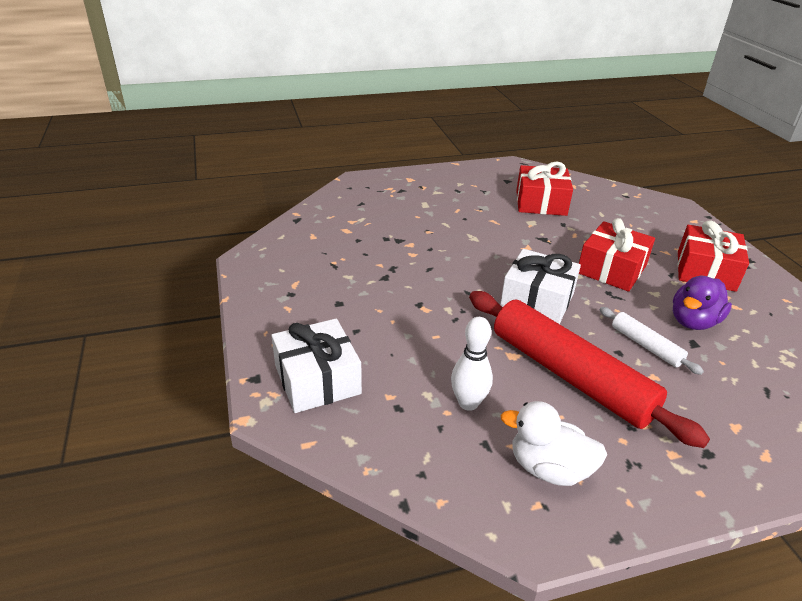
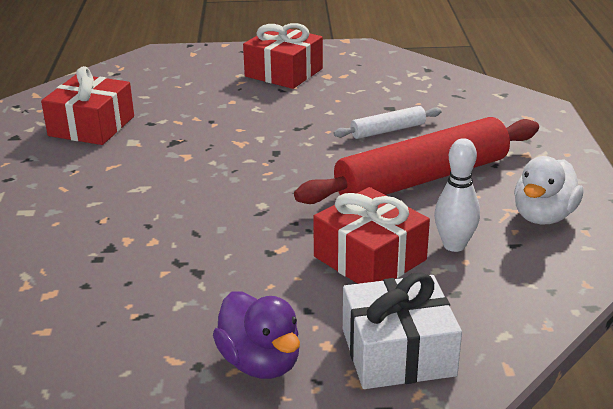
camera: 75 degrees left, 5 degrees down
(537, 300) = (294, 171): white gift -> none
(611, 269) = (257, 117): red gift -> red gift (370, 258)
(693, 321) = (359, 99): purple duck -> purple duck (260, 362)

